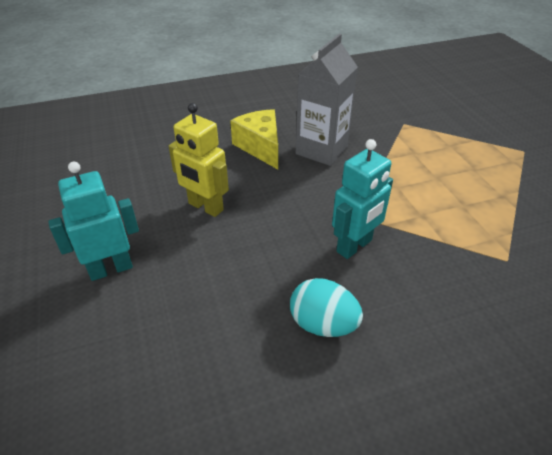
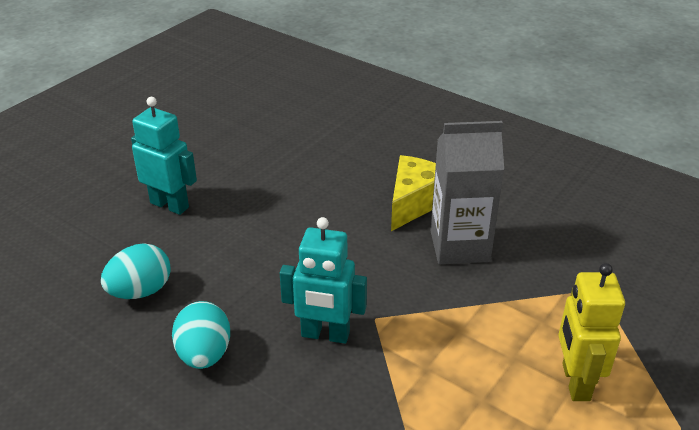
camera: 55 degrees right, 5 degrees down
(205, 207) = (288, 214): yellow robot -> yellow robot (575, 382)
(206, 336) = (140, 291): none -> turquoise egg

